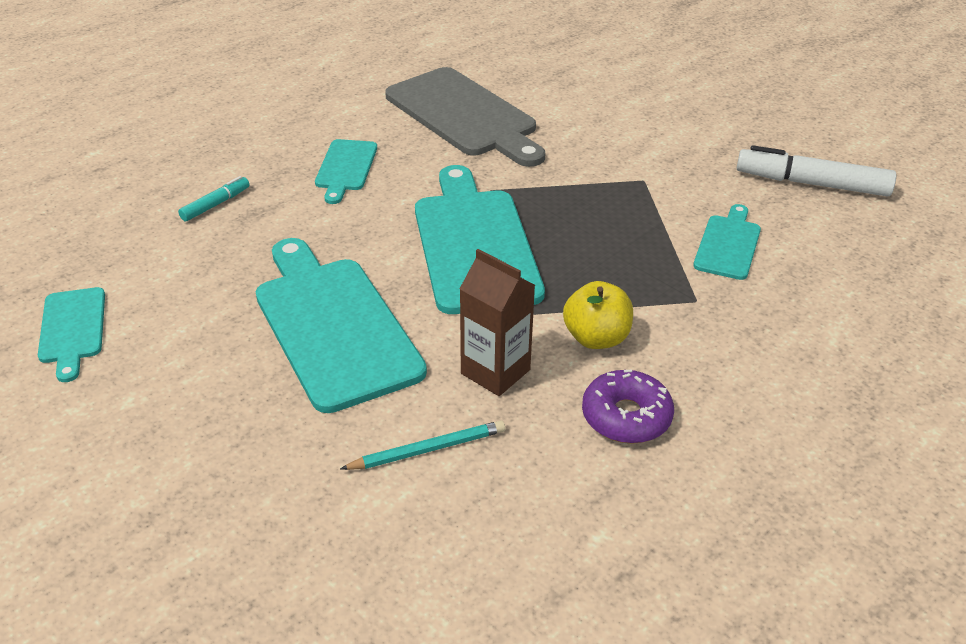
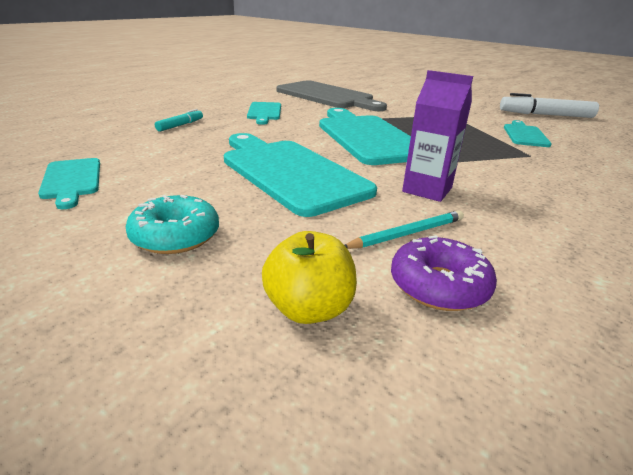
camera: 10 degrees left, 10 degrees down
(176, 434) = (175, 236): none -> turquoise donut
(495, 372) = (427, 190): brown carton -> purple carton
(596, 338) = (483, 172): yellow apple -> yellow apple (309, 309)
(626, 417) = (544, 208): purple donut -> purple donut (439, 285)

